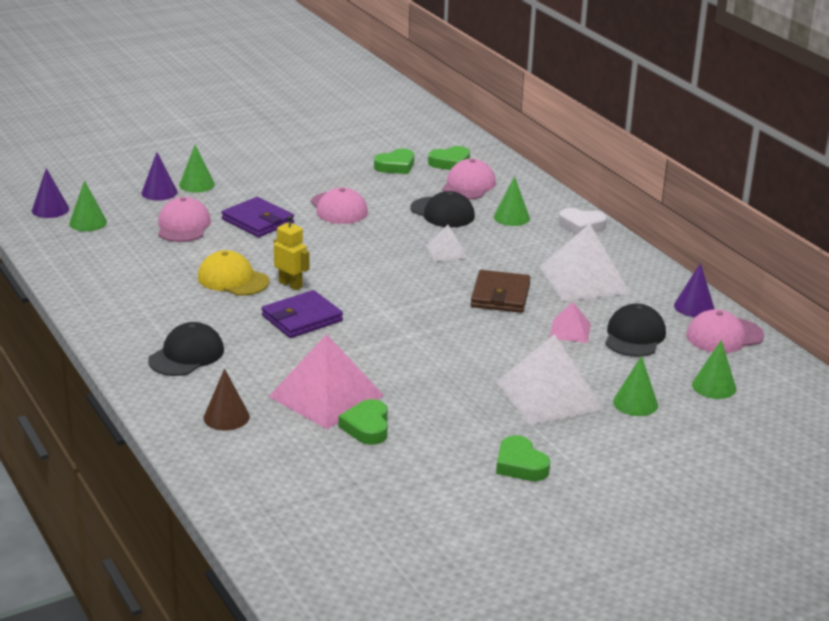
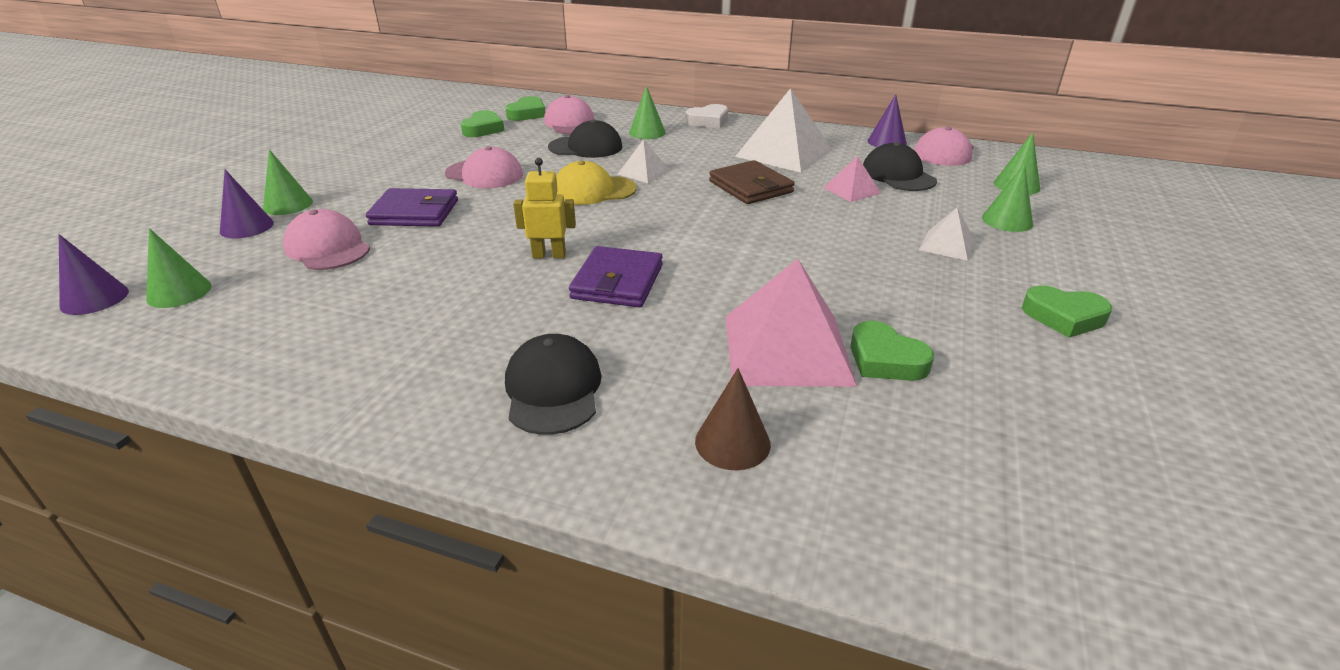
camera: 40 degrees left, 5 degrees up
(233, 279) = (475, 277): yellow cap -> yellow cap (593, 190)
(549, 395) = (947, 245): white pyramid -> white pyramid, size x0.50

